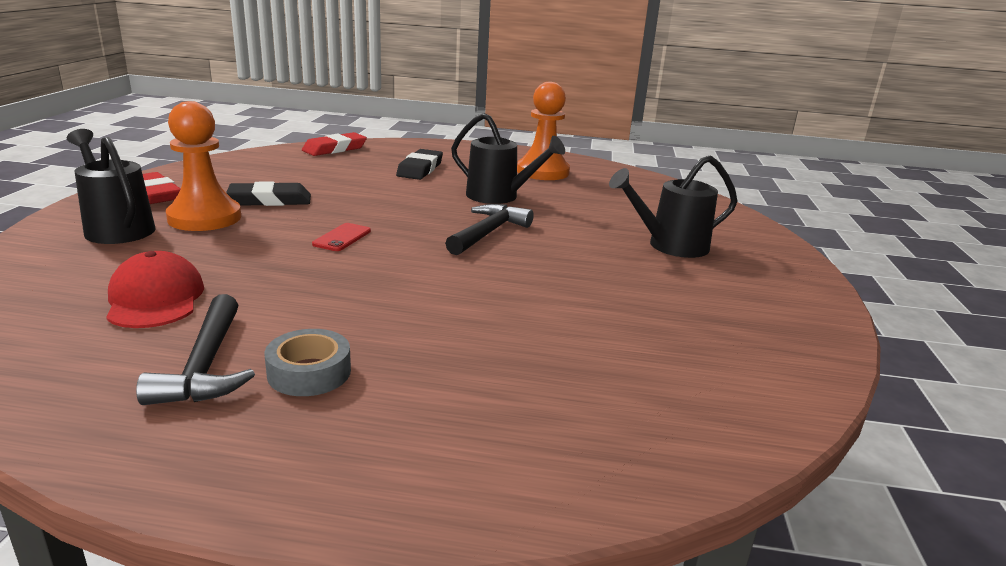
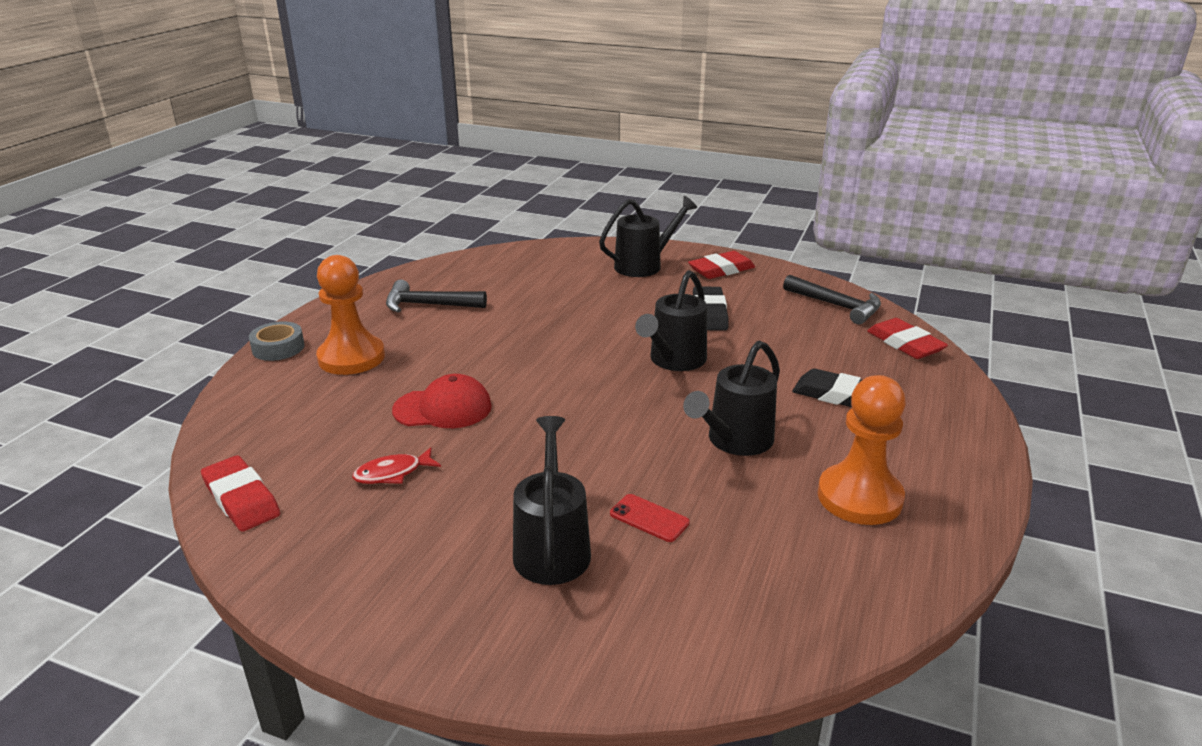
camera: 105 degrees right, 5 degrees up
(155, 299) = (520, 286): red cap -> red cap (443, 408)
(204, 218) = (664, 291): orange pawn -> orange pawn (351, 357)
(309, 372) = (403, 332): grey tape -> grey tape (278, 348)
(342, 238) = (612, 344): red phone -> red phone (649, 518)
(375, 213) = (674, 361): none -> black watering can
(488, 232) = (615, 419): black hammer -> black hammer (837, 306)
(641, 319) = (392, 473): none -> red fish
(761, 402) = (241, 499): none -> red eraser

